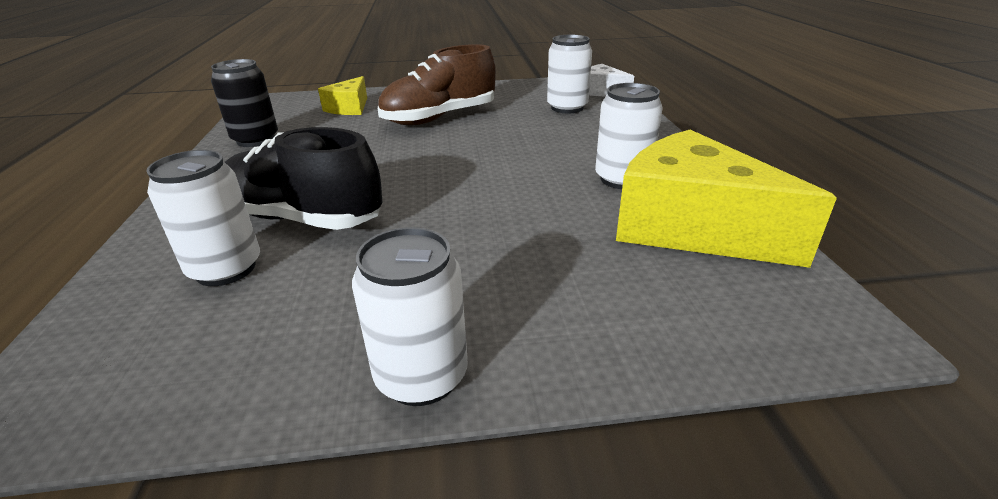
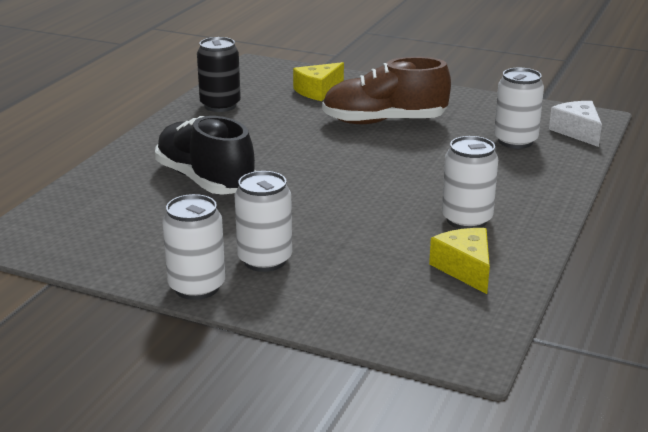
camera: 30 degrees right, 5 degrees down
(226, 269) = (138, 199): white can -> white can (264, 260)
(691, 227) = (465, 269): yellow cheese -> yellow cheese, size x0.52

